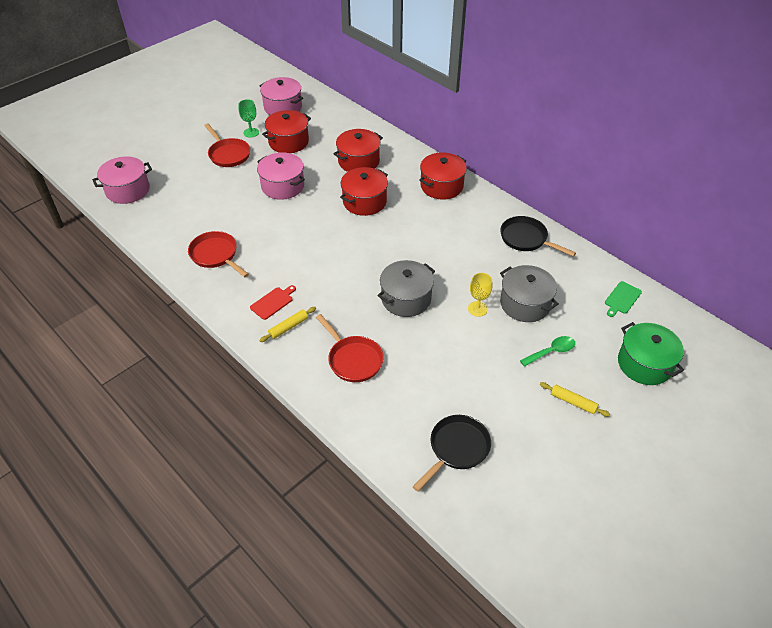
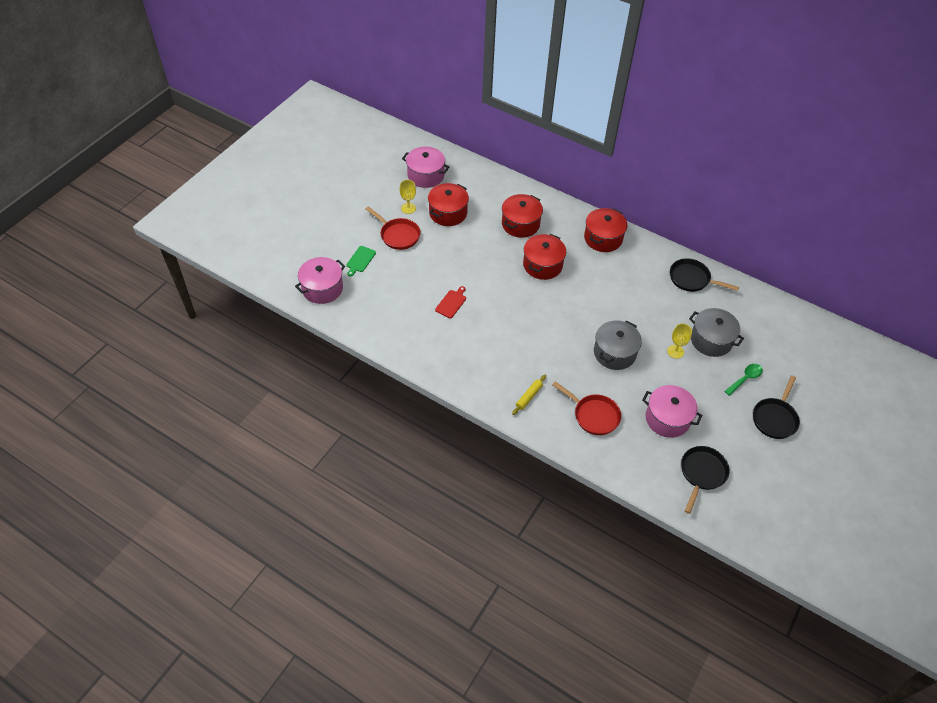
camera: 15 degrees left, 5 degrees up
(216, 255) = (435, 340): red pan -> none
(251, 132) = (408, 208): green goblet -> yellow goblet
(273, 302) = (505, 376): red cutting board -> red cutting board (451, 303)
(283, 186) = (463, 261): pink pot -> pink pot (667, 419)
(573, 402) = (775, 418): yellow rolling pin -> black pan
(622, 299) = (784, 322): green cutting board -> green cutting board (360, 260)
(644, 364) = (818, 376): green pot -> none

